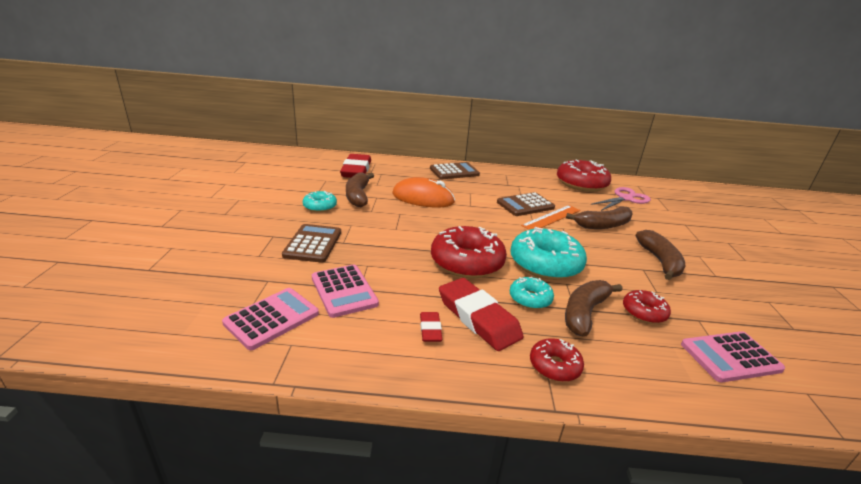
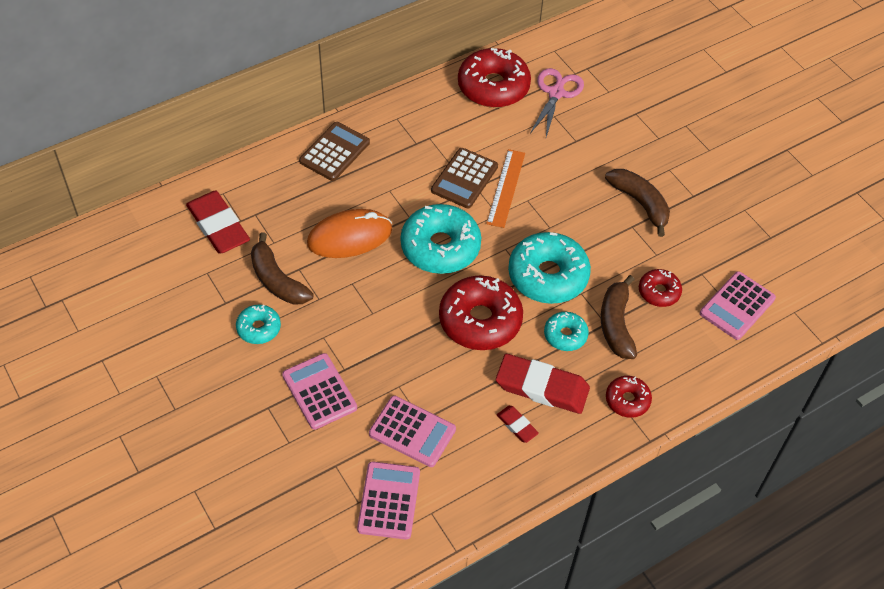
camera: 35 degrees left, 25 degrees up
(313, 244) = (319, 391): brown calculator -> pink calculator
(476, 222) = (440, 247): none -> turquoise donut
(603, 225) = (562, 169): brown banana -> none

